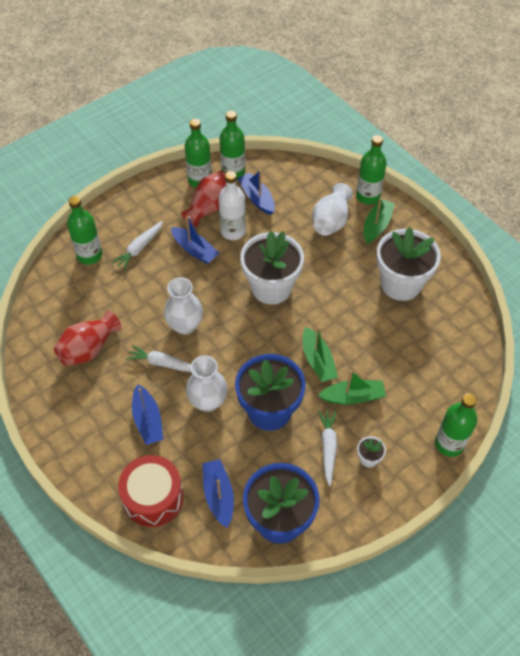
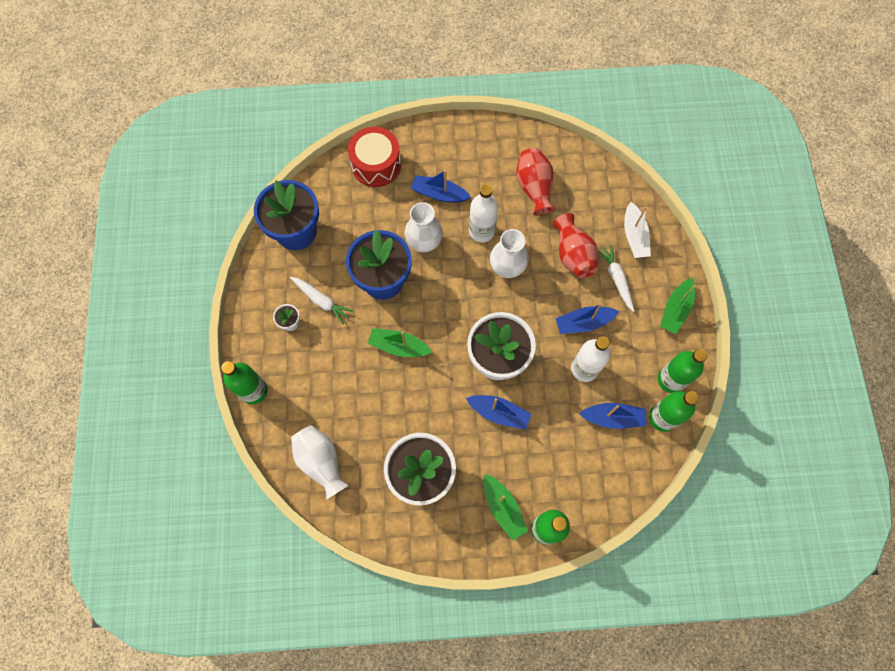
camera: 125 degrees right, 15 degrees up
(89, 255) = (634, 236): green bottle -> white boat
(163, 363) = (481, 231): white carrot -> white bottle
(210, 207) = (628, 367): red vase -> red vase (573, 254)
(218, 495) = (345, 205): blue boat -> blue boat (499, 413)
(331, 221) = (538, 467): white vase -> white vase (321, 462)
(353, 397) = (347, 349): green boat -> green boat (675, 310)

